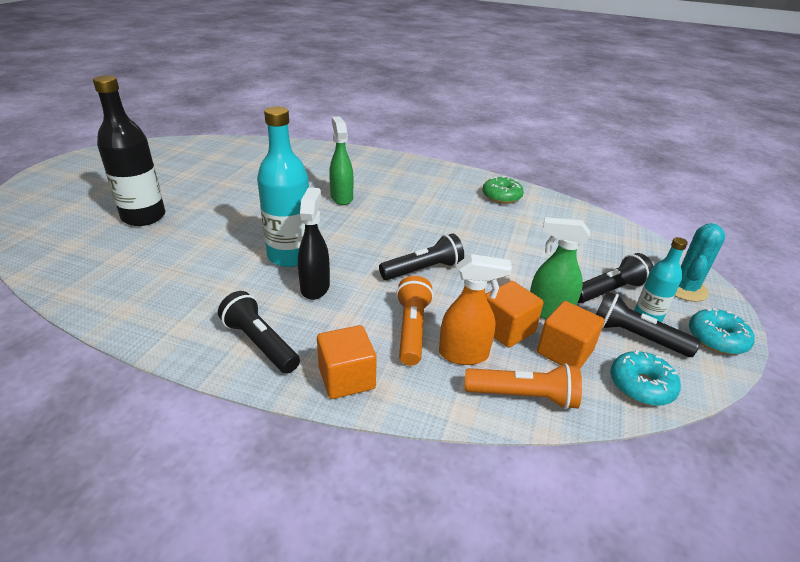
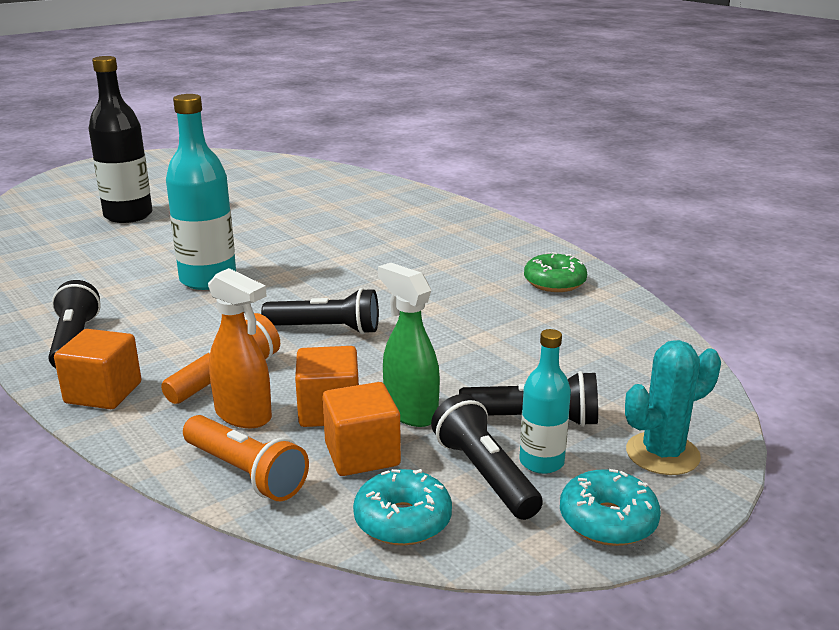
camera: 35 degrees right, 10 degrees down
(315, 287) = (190, 312): black spray bottle -> none
(341, 198) = (344, 240): green spray bottle -> none

